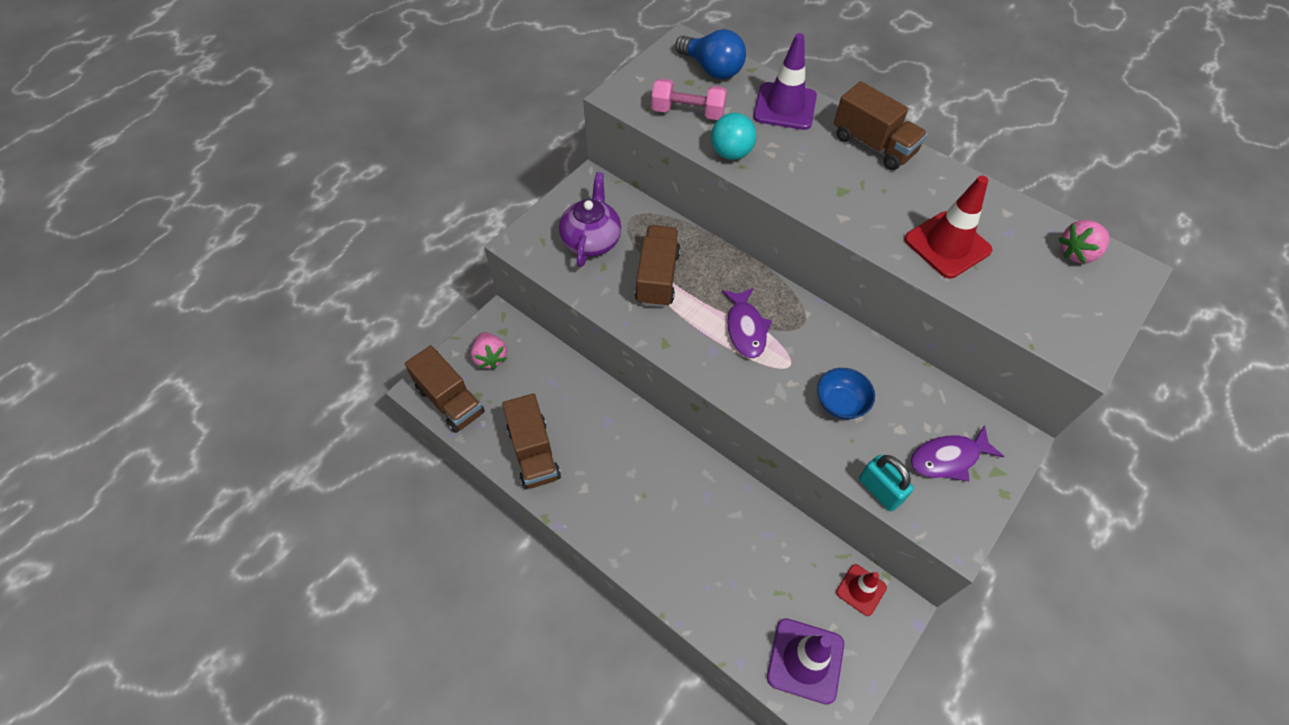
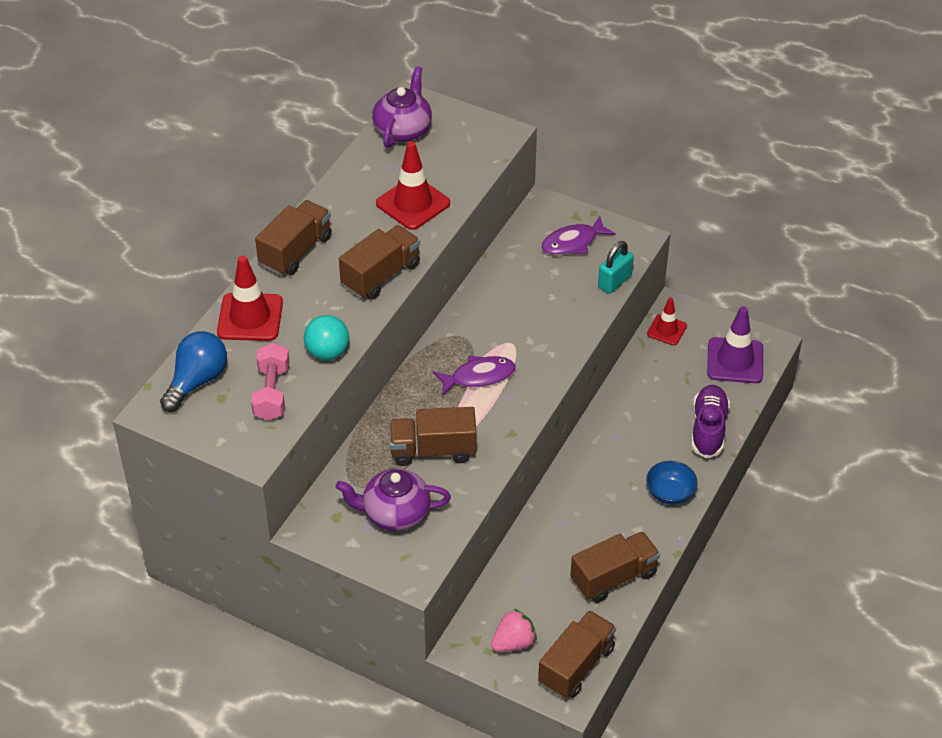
camera: 100 degrees left, 10 degrees down
(703, 597) = (708, 429): none -> purple shoe
(785, 106) = (250, 317): purple traffic cone -> red traffic cone
(834, 204) = (381, 275): none -> brown truck
(840, 403) = (541, 308): blue bowl -> blue bowl (670, 493)
(948, 458) = (573, 243): purple fish -> purple fish turned 90 degrees clockwise
(1077, 253) = (403, 129): pink strawberry -> purple teapot

